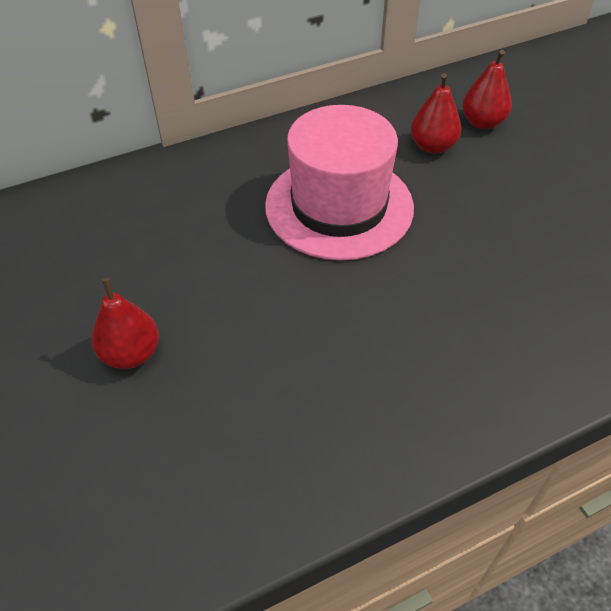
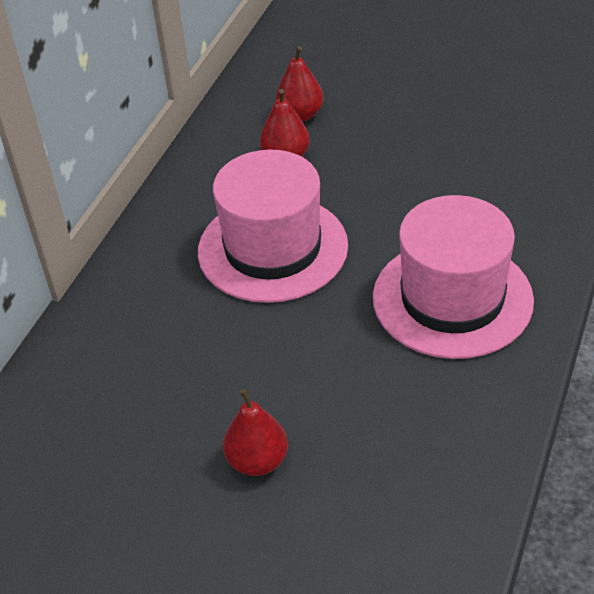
camera: 40 degrees left, 5 degrees down
(428, 347) = (452, 298): none -> pink hat

